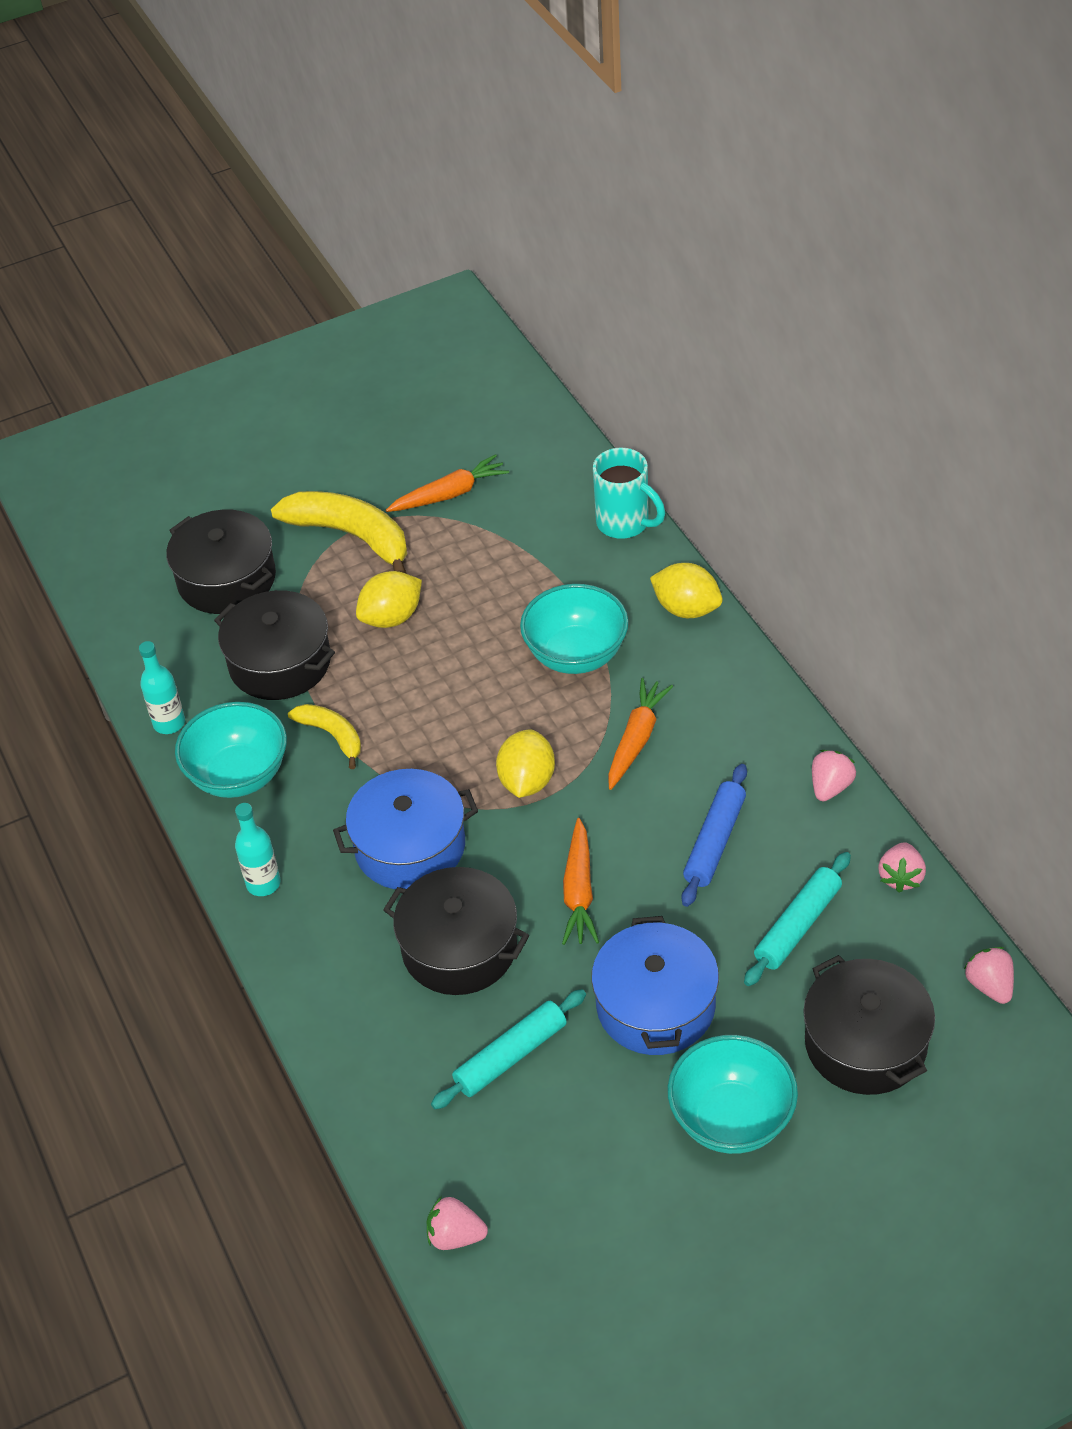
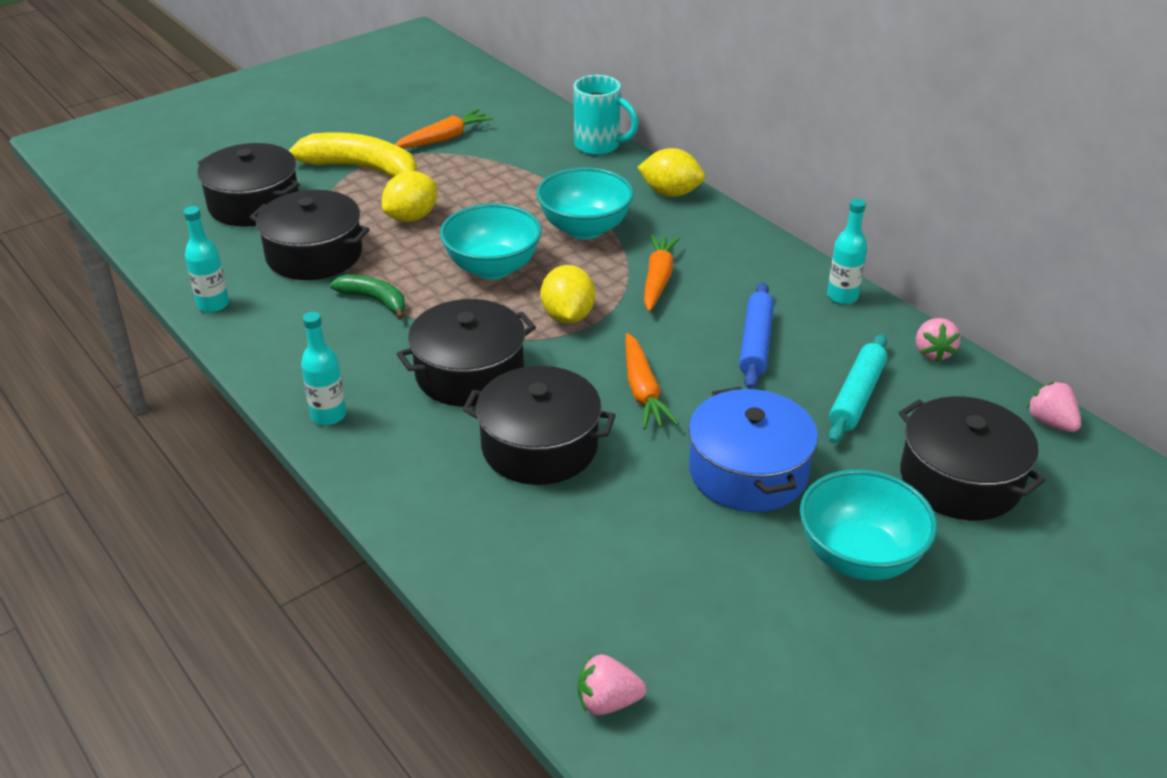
camera: 15 degrees left, 10 degrees down
(239, 775) = (289, 336): turquoise bowl -> turquoise bowl (492, 268)
(332, 736) = (375, 300): yellow banana -> green banana
(410, 847) = (469, 373): blue pot -> black pot
(510, 1056) = (618, 529): turquoise rolling pin -> none
(830, 787) = (842, 296): pink strawberry -> turquoise bottle

